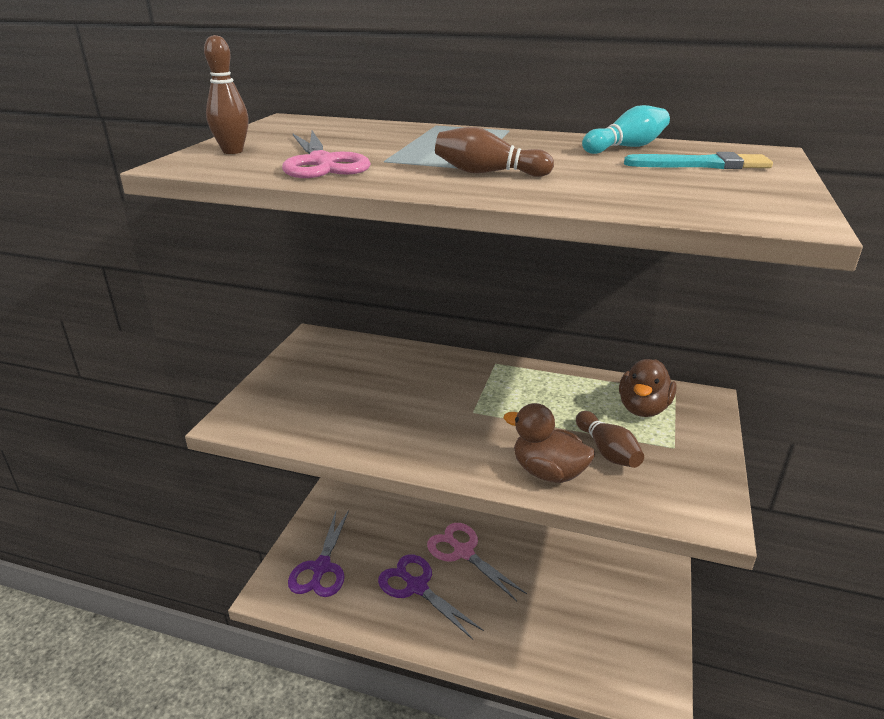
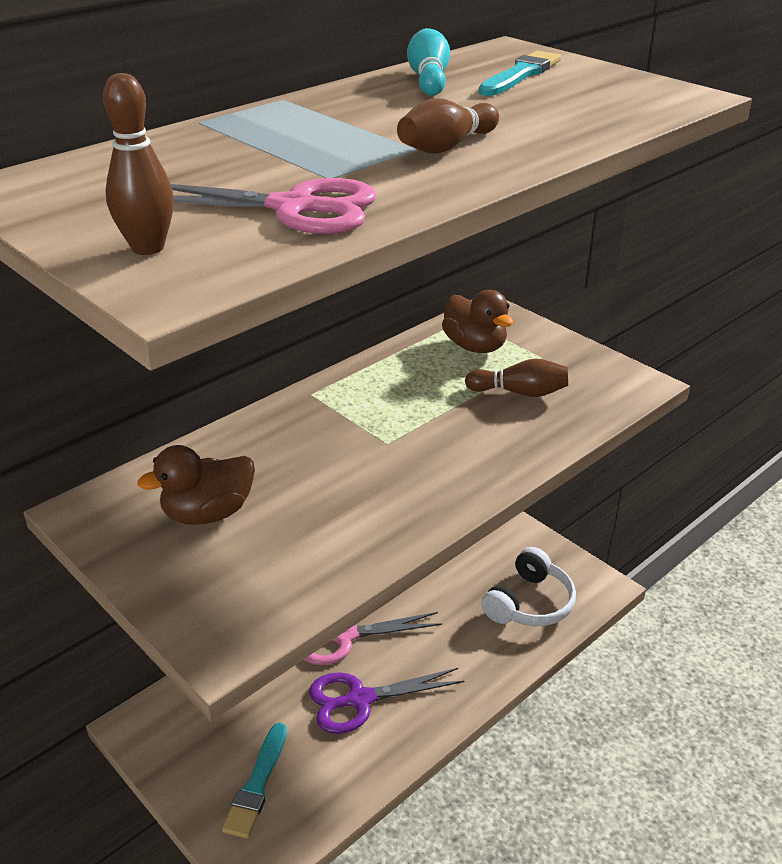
camera: 60 degrees left, 5 degrees up
(321, 568) = (257, 784): purple scissors -> turquoise brush
(548, 472) = (524, 437): brown duck -> brown duck (208, 513)
(589, 651) = (530, 603): none -> white headphones

